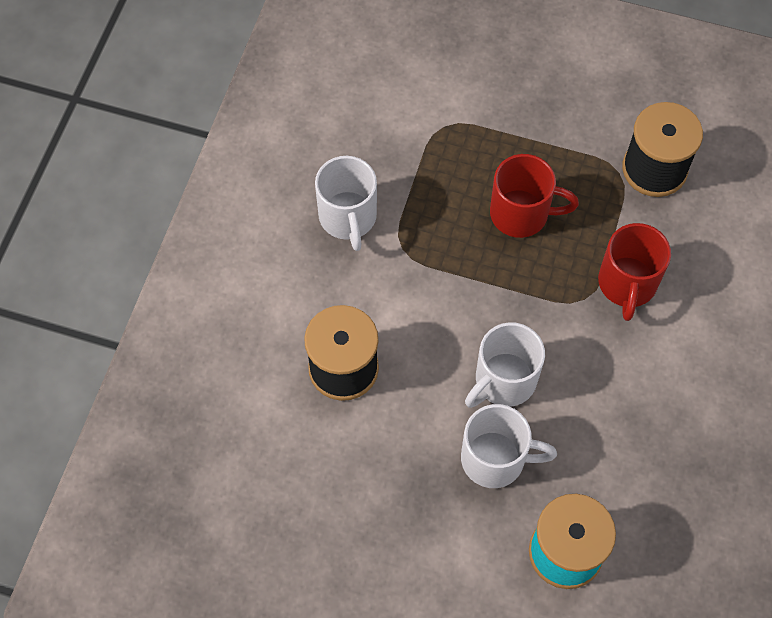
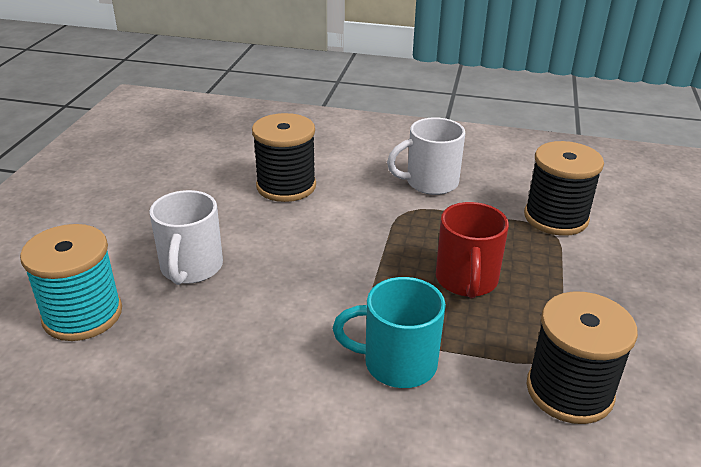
camera: 85 degrees right, 30 degrees down
(423, 115) = (556, 218): none -> black spool
(503, 381) = (273, 271): white mug -> none
(627, 284) = (397, 363): red mug -> turquoise mug

